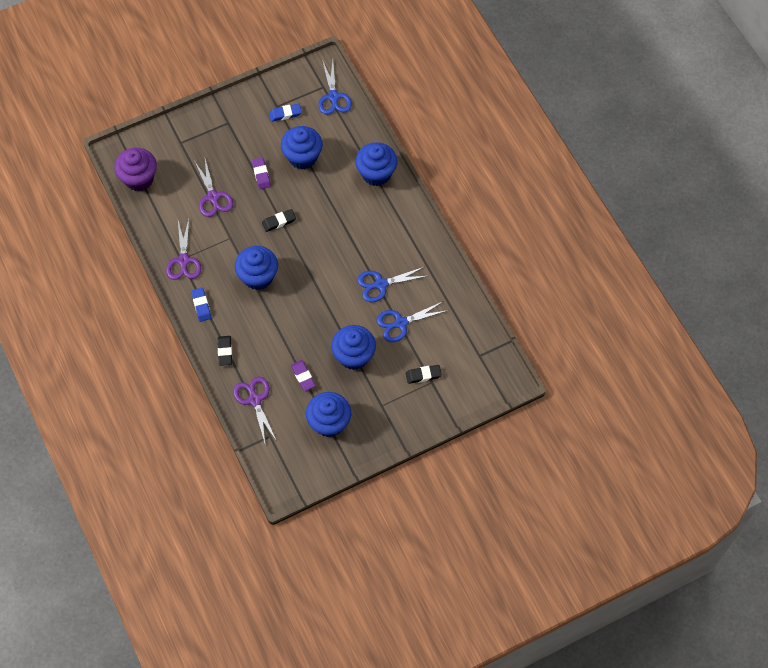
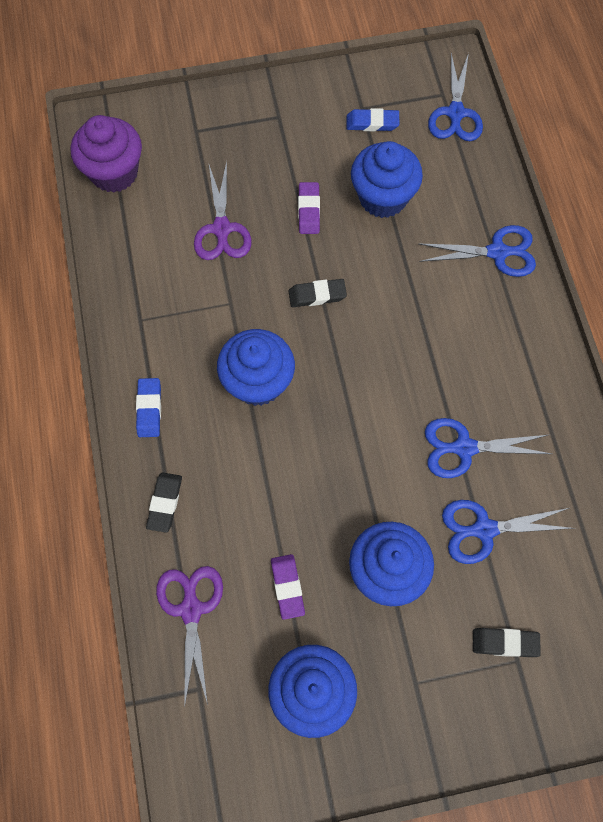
camera: 15 degrees right, 5 degrees up
(183, 261) = (143, 324): purple scissors -> none
(376, 173) = (498, 252): blue cupcake -> blue scissors

